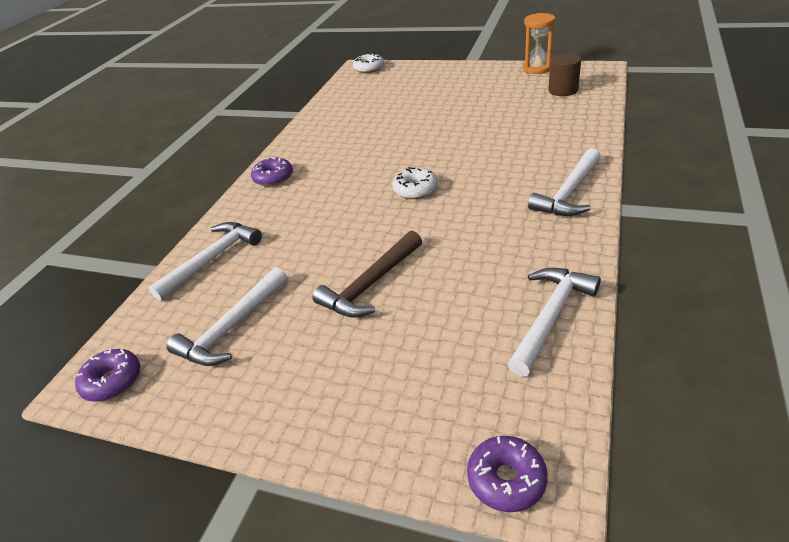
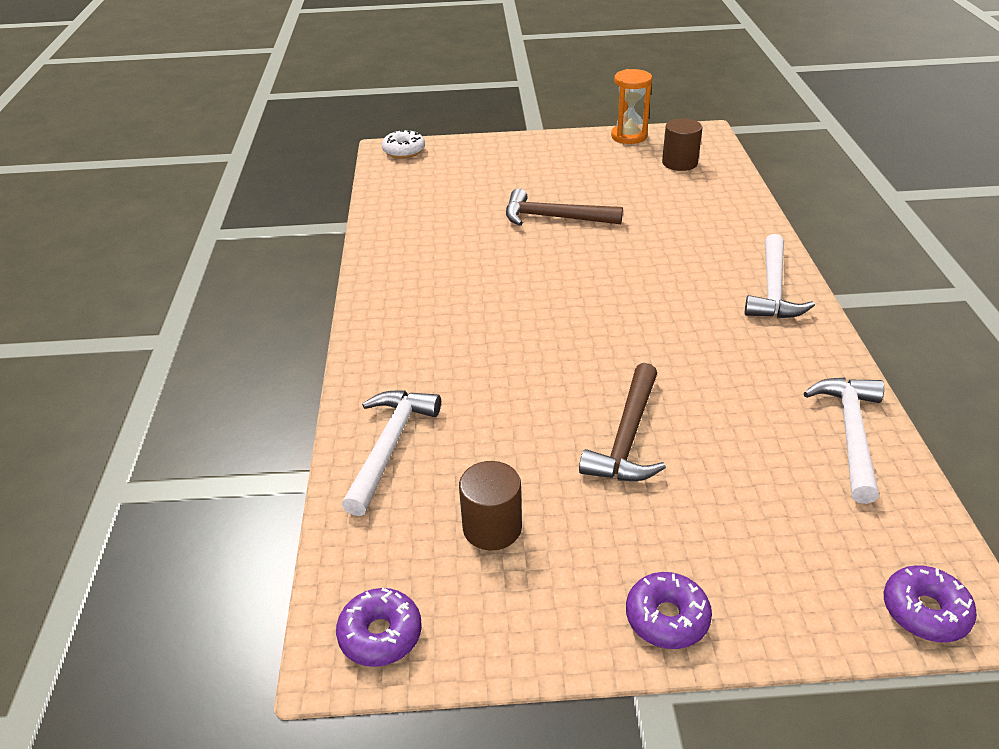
camera: 25 degrees left, 0 degrees up
(232, 327) = (492, 527): white hammer -> brown cylinder
(273, 178) = (387, 321): purple donut -> purple donut (667, 618)
(415, 190) = (593, 311): white donut -> none
(437, 121) = (554, 218): none -> brown hammer

